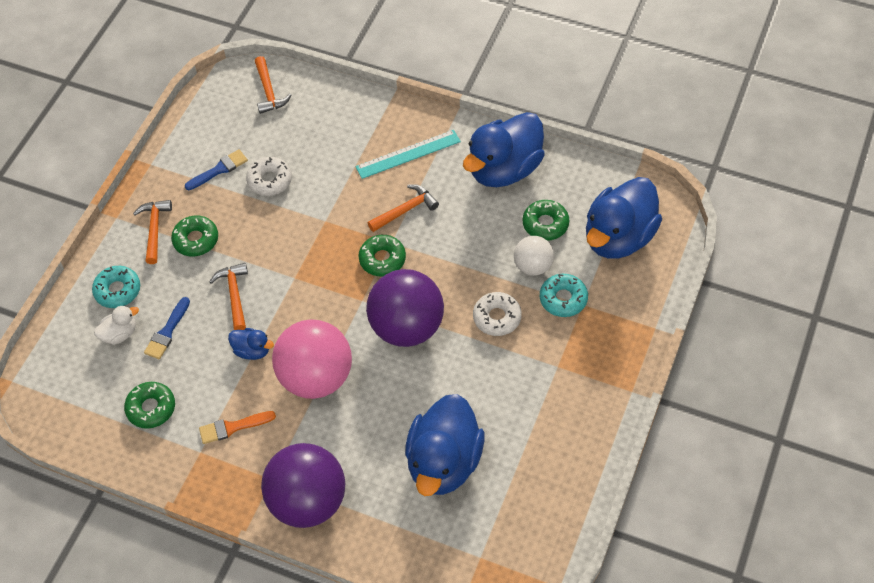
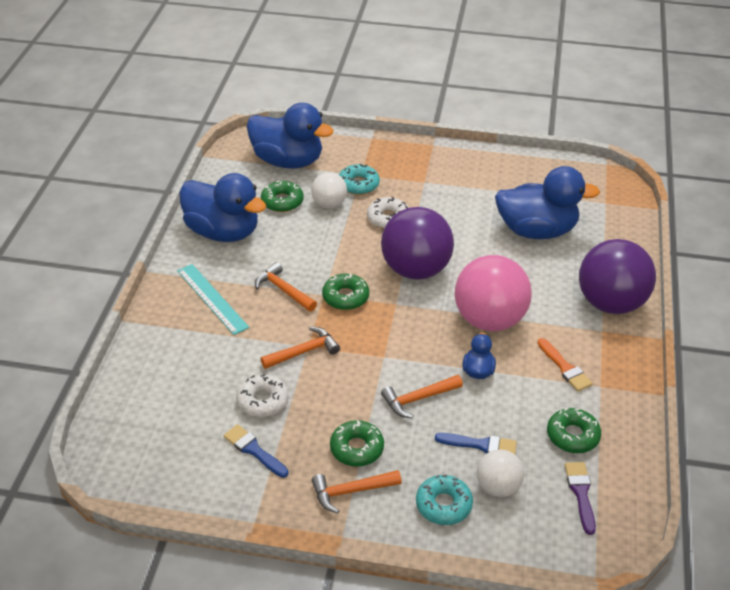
camera: 105 degrees left, 15 degrees down
(90, 395) = (580, 493): none -> purple brush
(119, 334) = (498, 487): white duck -> white ball
(268, 91) = (129, 429): orange hammer -> orange hammer (303, 352)

